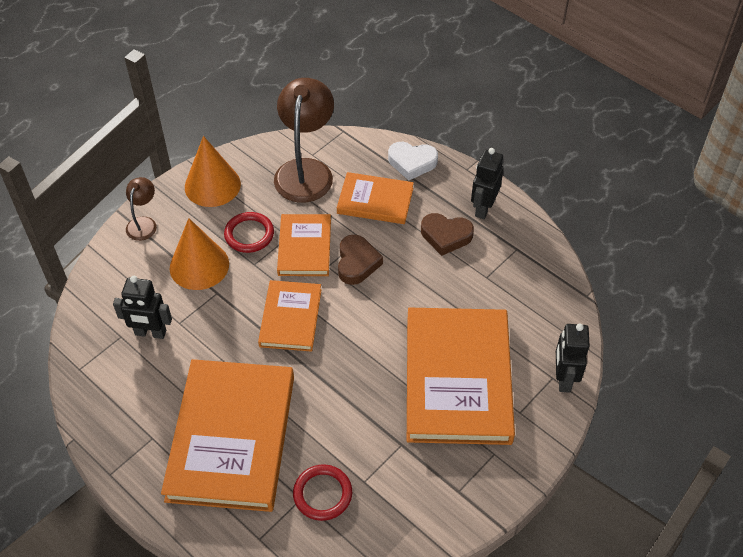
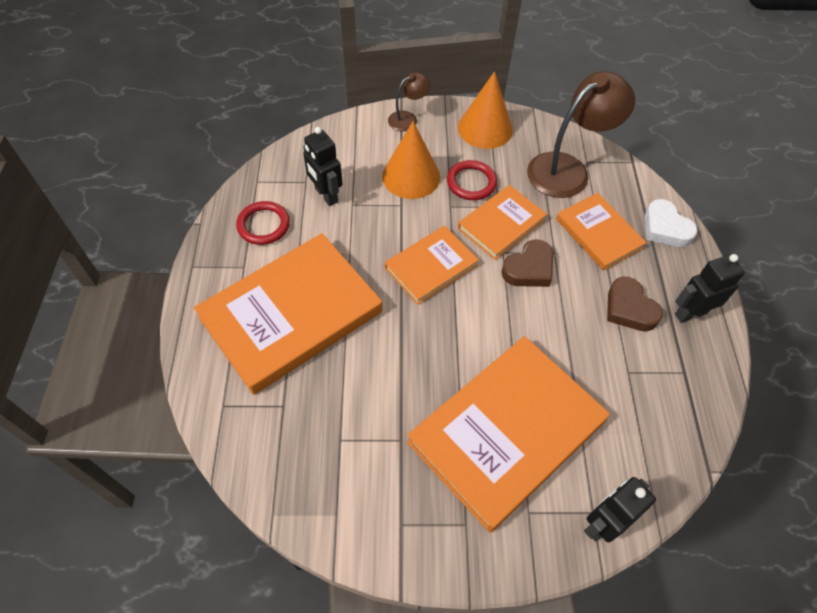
camera: 45 degrees right, 5 degrees up
(322, 494) = (301, 418): red ring -> red ring (263, 225)

